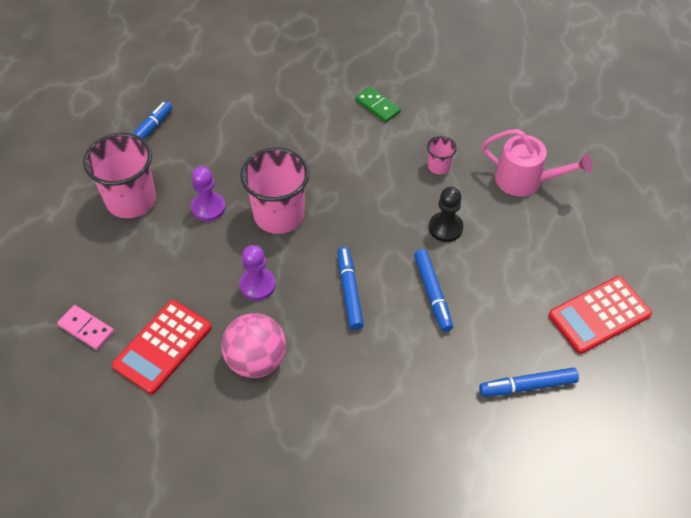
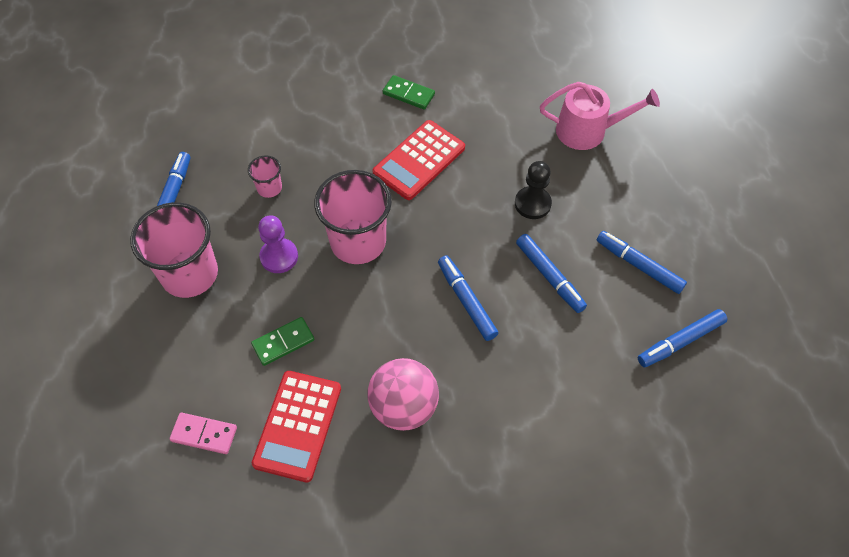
camera: 20 degrees left, 5 degrees up
(181, 277) = (283, 342): none -> green domino
(257, 285) = (369, 325): purple pawn -> none
(439, 166) = (498, 141): pink cup -> pink cup (269, 188)
(519, 309) = (638, 266): none -> blue marker
(599, 315) = (715, 247): red calculator -> red calculator (419, 160)

